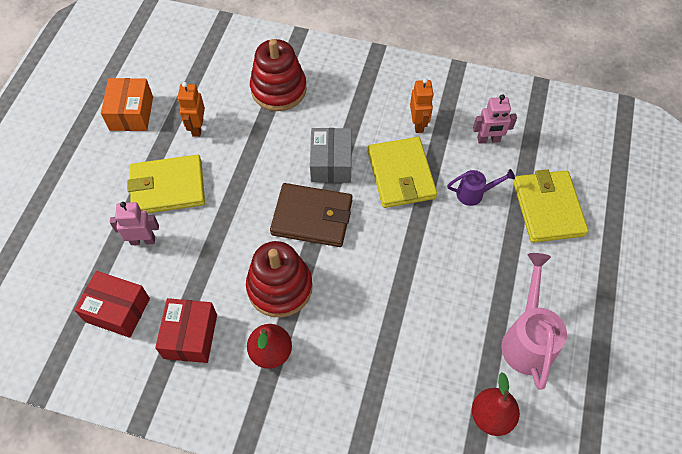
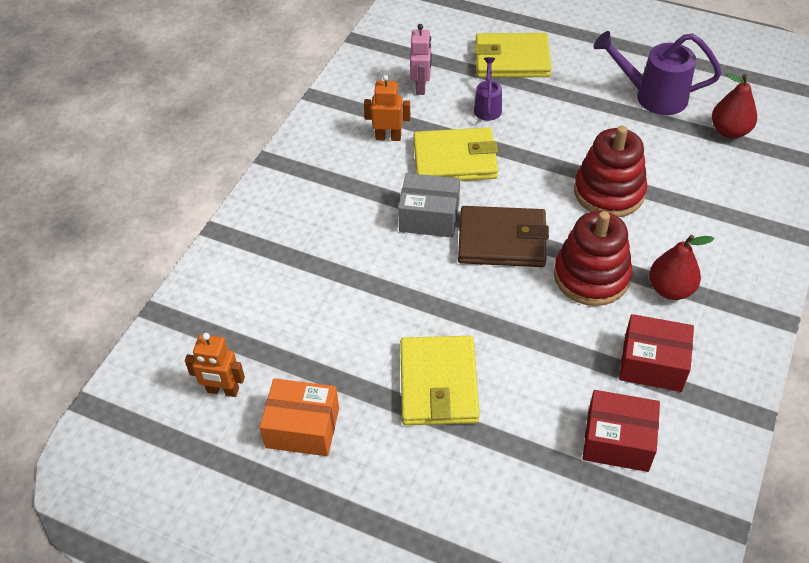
camera: 80 degrees left, 10 degrees down
(117, 310) = (617, 441): red box -> red box turned 75 degrees clockwise
(143, 240) = (517, 413): pink robot -> none
(197, 127) = (346, 348): orange robot -> orange robot (222, 390)
(278, 89) = (304, 258): red stacking toy -> red stacking toy (609, 192)
(312, 217) = (502, 240): brown wallet -> brown wallet turned 75 degrees clockwise
(527, 339) = (652, 96): pink watering can -> purple watering can

